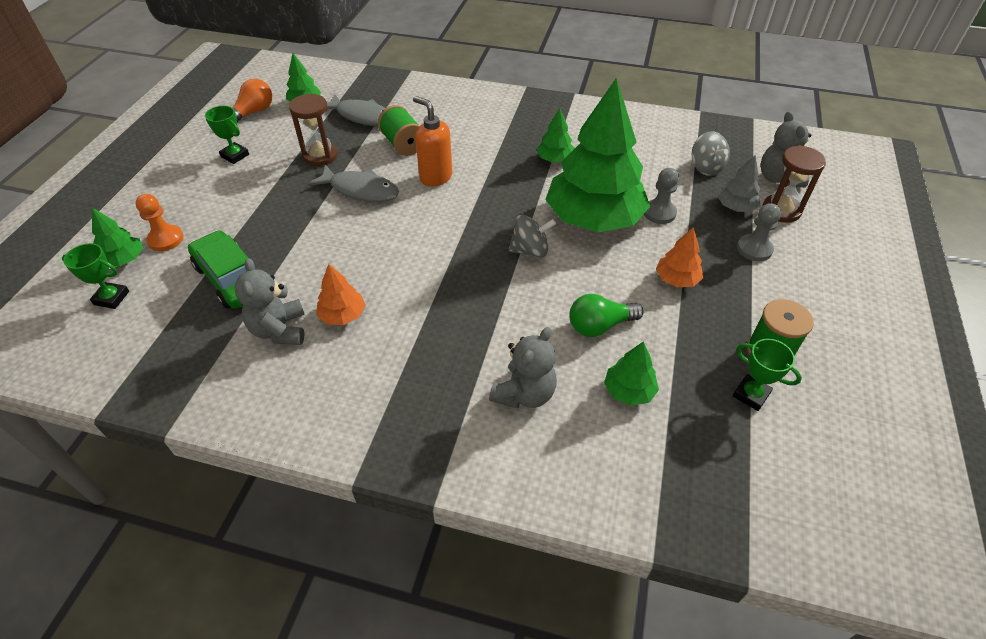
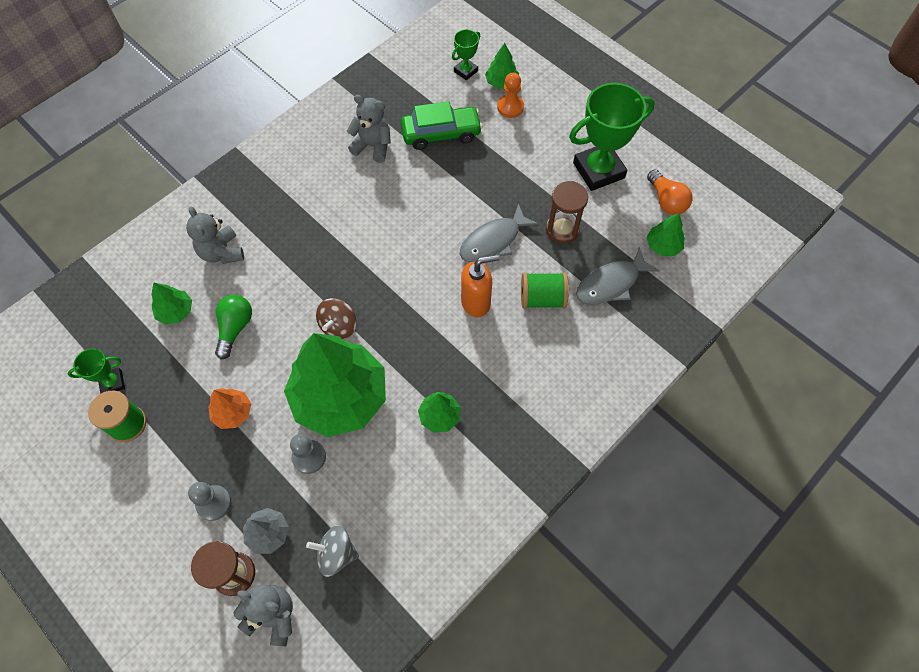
camera: 120 degrees right, 15 degrees up
(235, 155) = (598, 170): green trophy -> green trophy, size x2.06
(343, 315) = (361, 182): orange tree -> none
(530, 250) = (338, 326): grey spinning top -> brown spinning top

